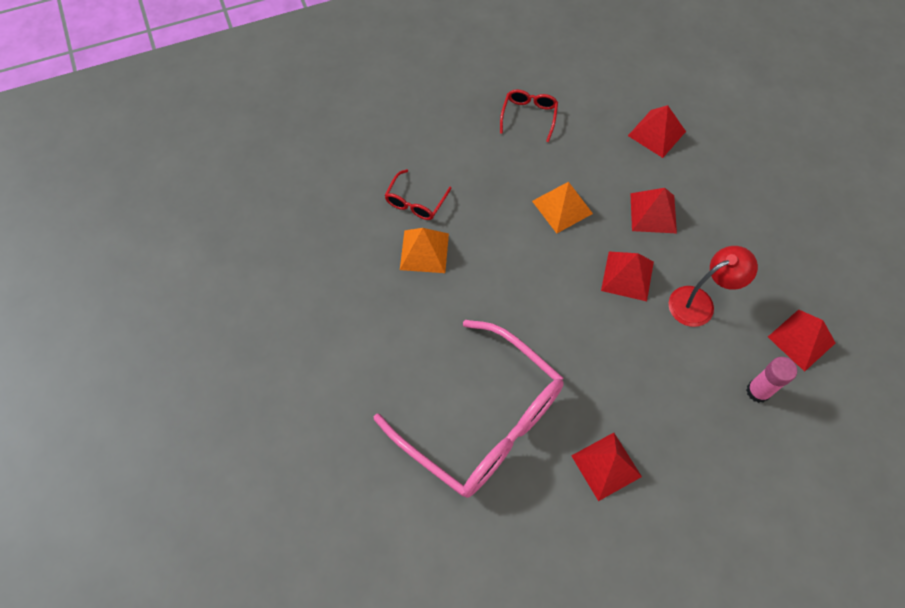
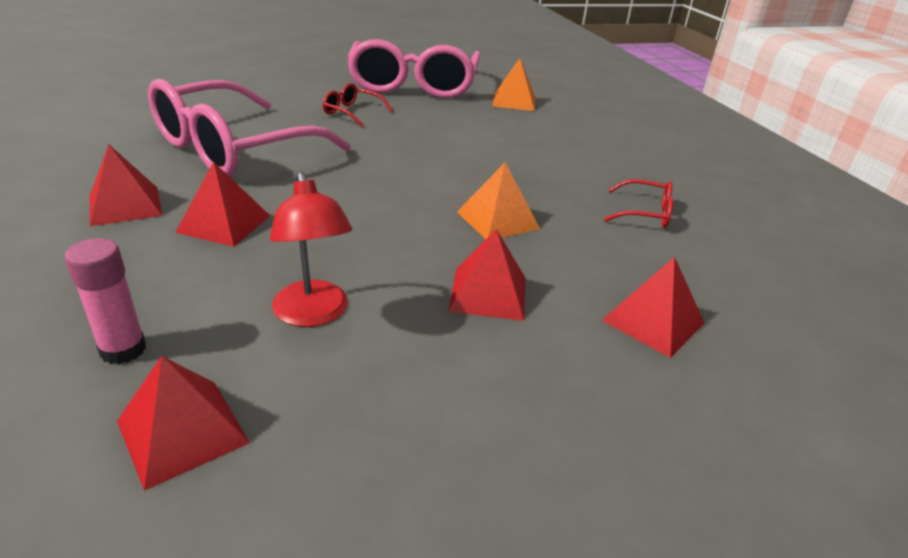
camera: 90 degrees right, 30 degrees down
(271, 287) = (413, 85): none -> pink glasses
(415, 202) = (503, 141): red glasses -> red glasses (352, 112)
(424, 251) = (440, 140): orange pyramid -> orange pyramid (514, 101)
(627, 276) = (380, 255): red pyramid -> red pyramid (224, 223)

